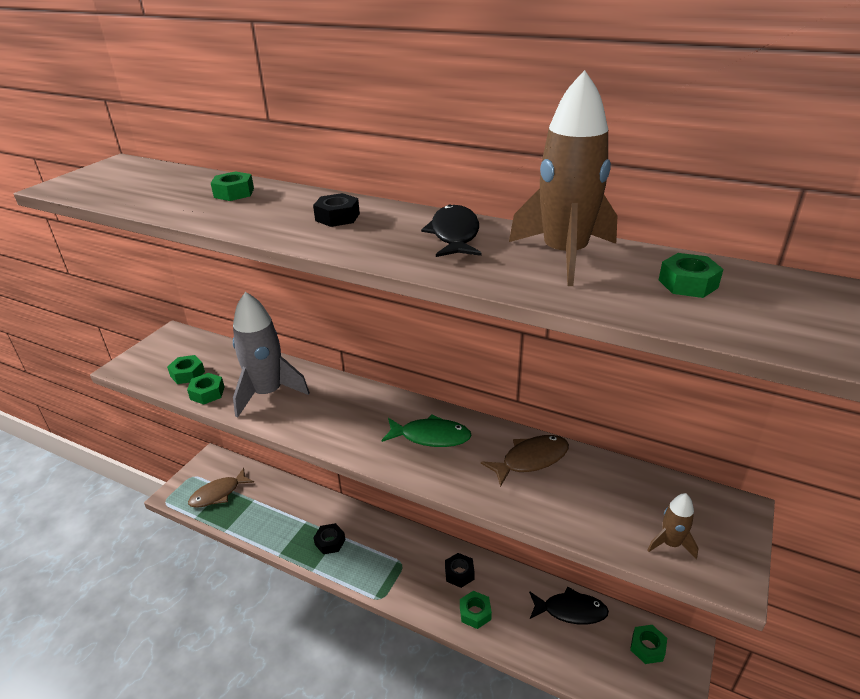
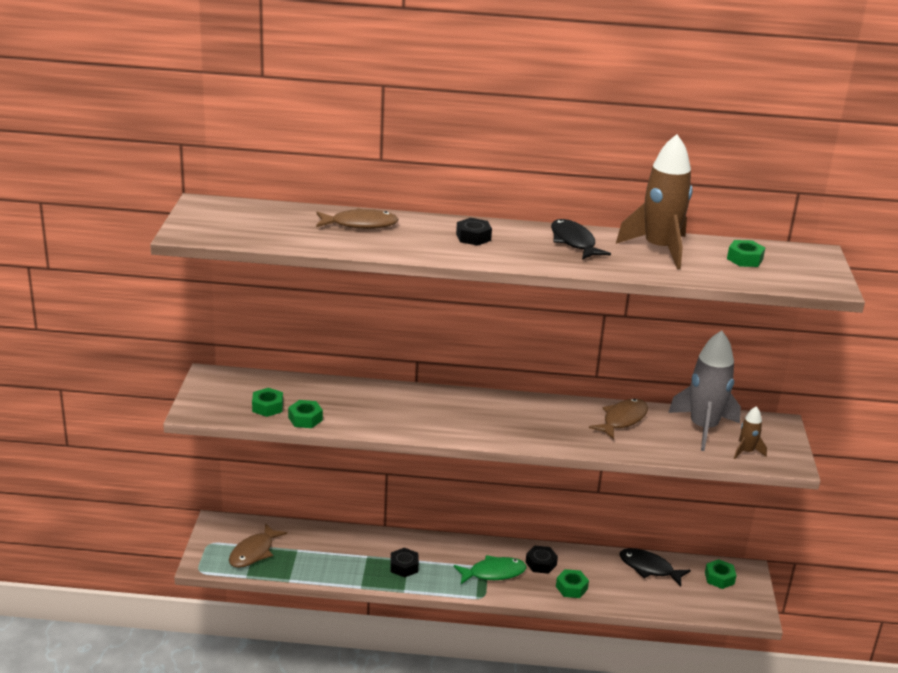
camera: 25 degrees left, 5 degrees down
(234, 193) = (360, 224): green nut -> brown fish
(267, 393) = (363, 410): grey rocket -> grey rocket (703, 428)
(431, 436) = (534, 418): green fish -> green fish (493, 573)
(571, 610) = (649, 568): black fish -> black fish turned 135 degrees counterclockwise

